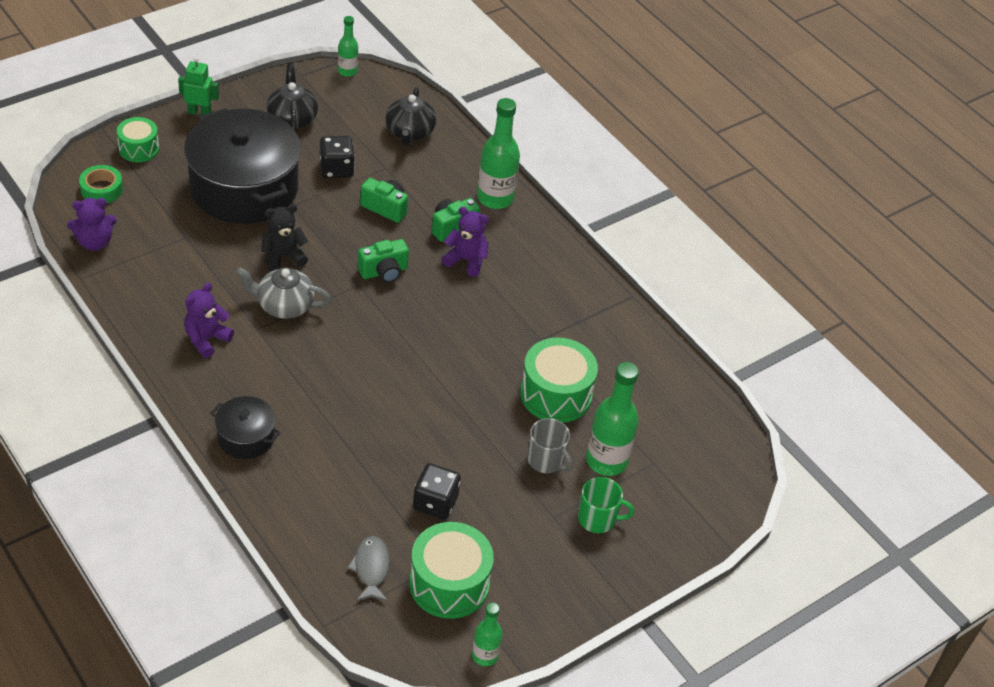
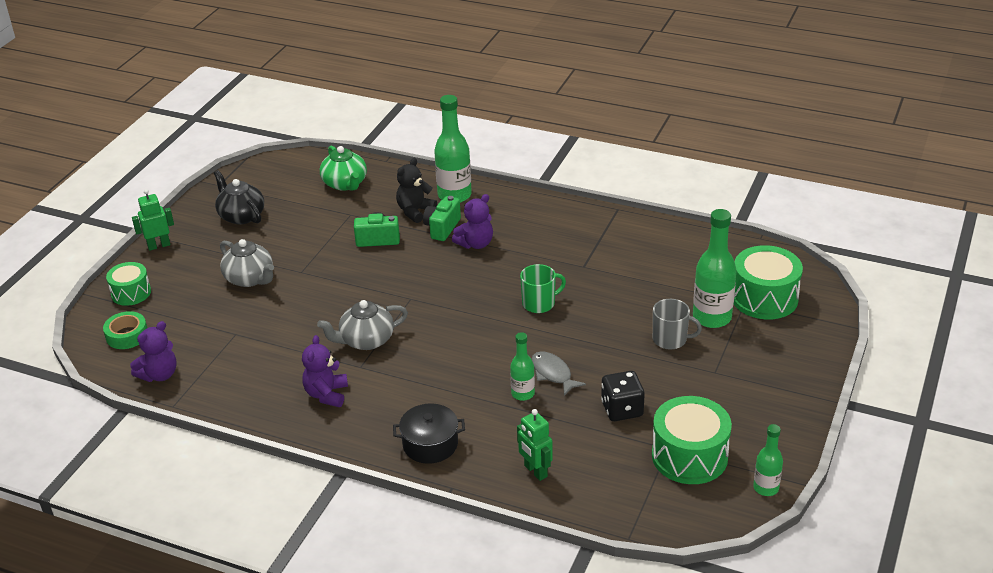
camera: 25 degrees left, 10 degrees down
(244, 188) = (250, 278): black pot -> grey teapot
(283, 257) = (331, 309): black teddy bear -> black teddy bear (415, 211)
(307, 516) = (535, 471): none -> green robot
(336, 169) = (312, 232): black dice -> none
(347, 71) = (254, 166): green bottle -> green bottle (523, 394)
(371, 568) = (622, 479): grey fish -> grey fish (553, 374)
(384, 272) = (421, 280): green camera -> none
(410, 132) = (345, 184): black teapot -> green teapot
(466, 260) = (475, 244): purple teddy bear -> purple teddy bear turned 150 degrees clockwise
(556, 394) = (631, 295): green drum -> green drum (764, 298)
(597, 519) = (746, 357): green mug -> green mug (539, 303)

